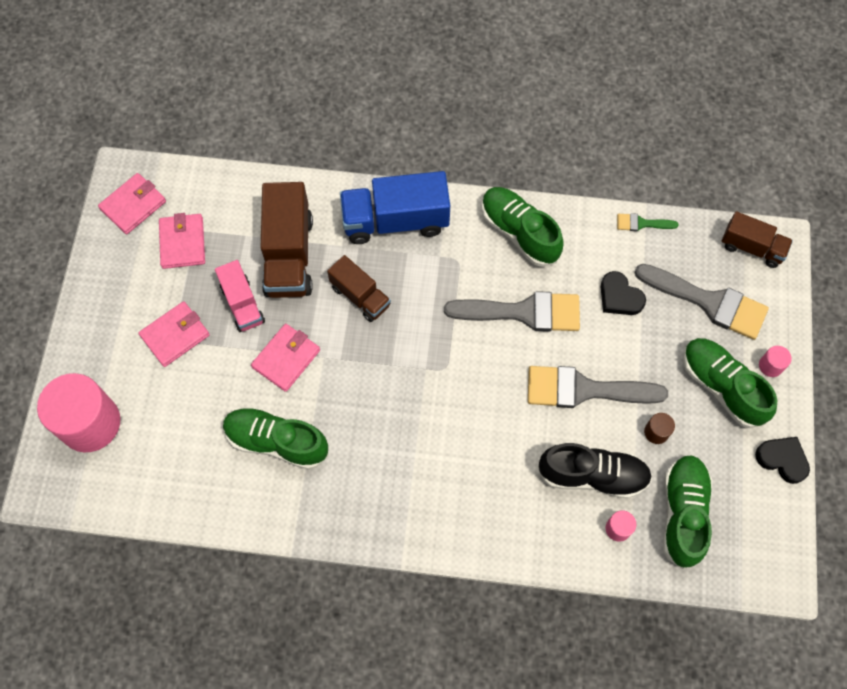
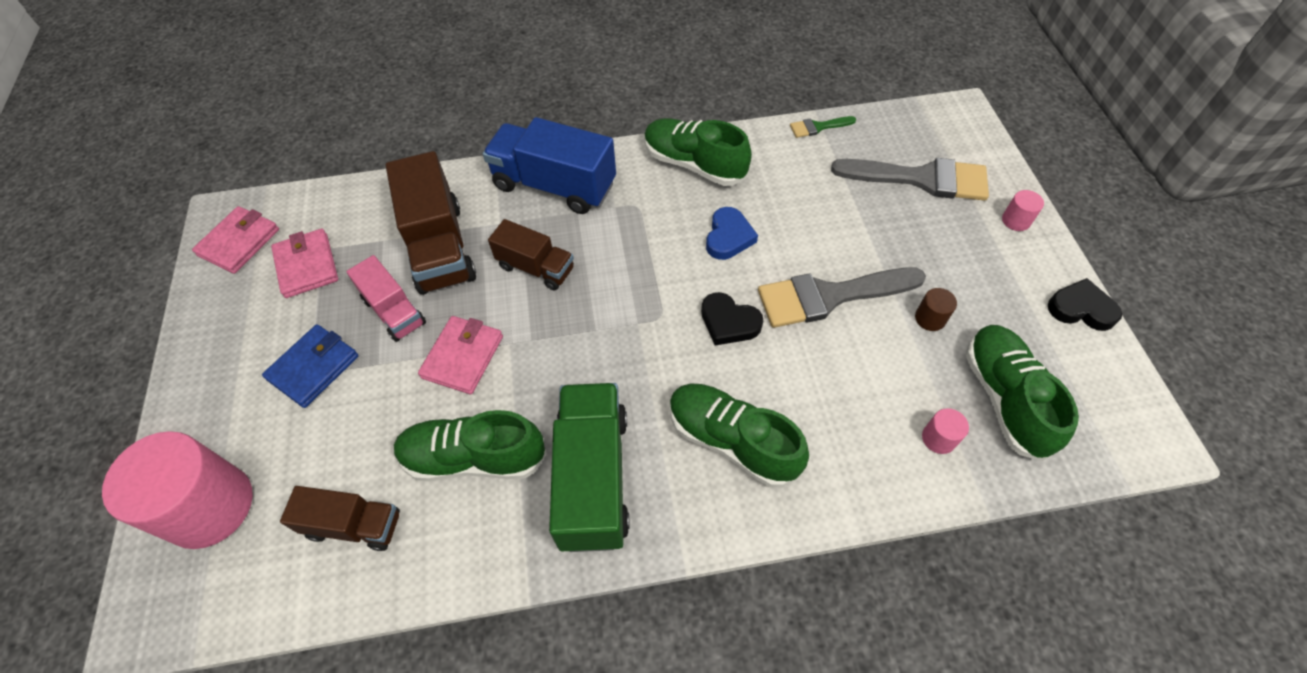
camera: 15 degrees left, 10 degrees down
(175, 335) = (314, 368): pink wallet -> blue wallet
(357, 482) = (593, 478): none -> green truck
(395, 221) = (554, 185): blue truck -> blue truck turned 45 degrees clockwise
(523, 312) = (728, 237): grey brush -> blue heart
(592, 475) = (880, 386): black shoe -> none
(619, 297) = (826, 197): black heart -> black heart (729, 322)
(721, 386) = (976, 253): green shoe -> green shoe (732, 441)
(752, 247) = (938, 121): brown truck -> brown truck (354, 525)

